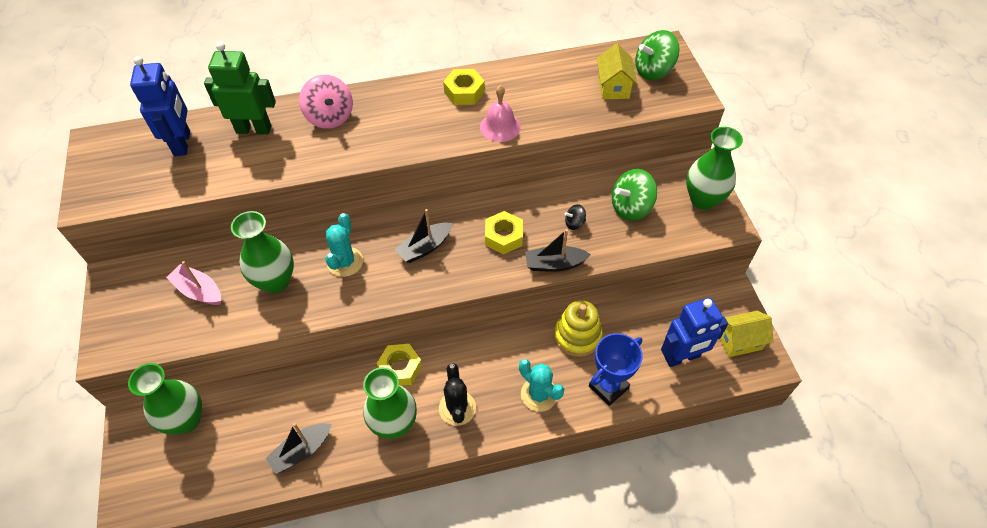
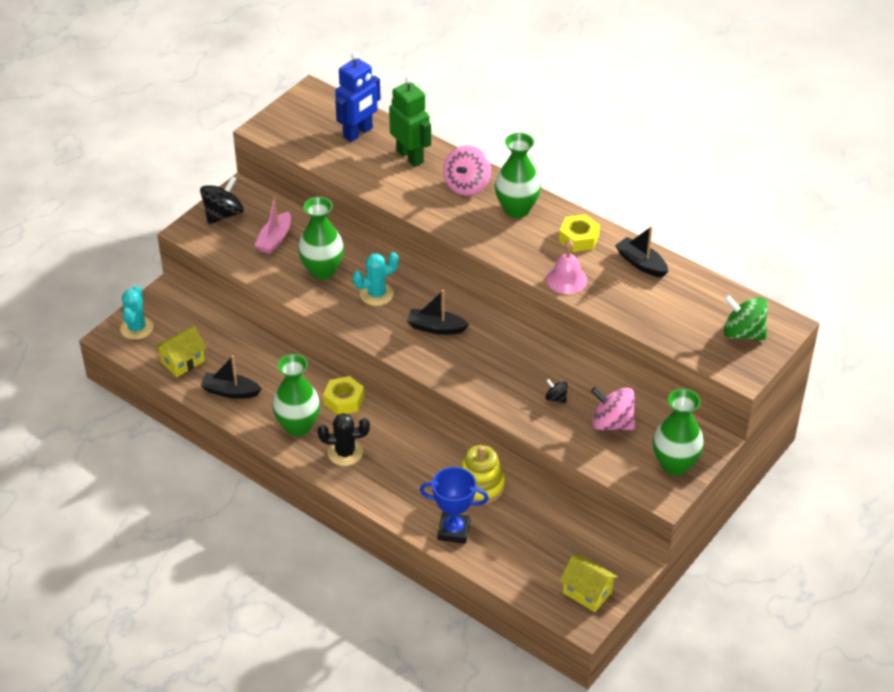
camera: 50 degrees right, 10 degrees down
(121, 309) = (223, 214): none -> black spinning top
(186, 420) = (193, 318): green vase -> green vase (517, 209)
(199, 291) = (275, 239): pink boat -> pink boat turned 150 degrees counterclockwise
(457, 408) = (345, 452): black cactus -> black cactus turned 45 degrees clockwise
(503, 237) = (495, 365): yellow nut -> none
(539, 394) = (404, 493): turquoise cactus -> turquoise cactus (136, 328)
(554, 264) = (502, 409): black boat -> black boat (641, 263)
(613, 87) = (692, 319): yellow house -> yellow house (183, 361)
(631, 207) = (612, 423): green spinning top -> pink spinning top
(682, 357) = (530, 563): blue robot -> none

